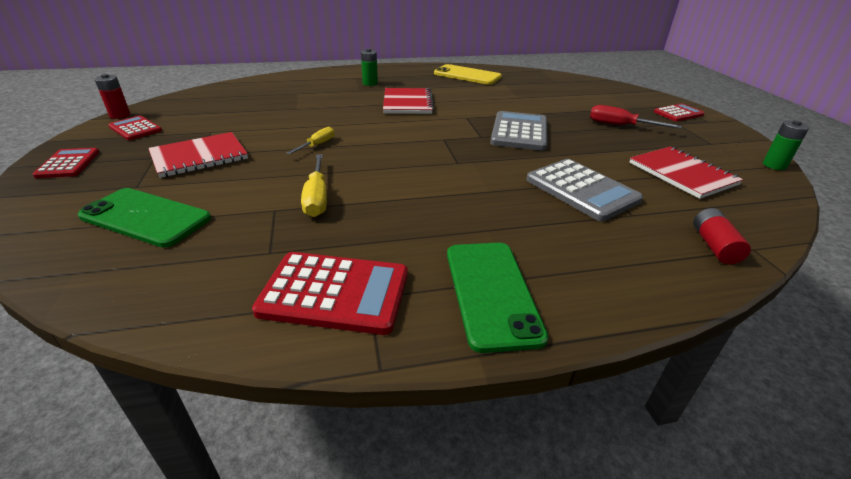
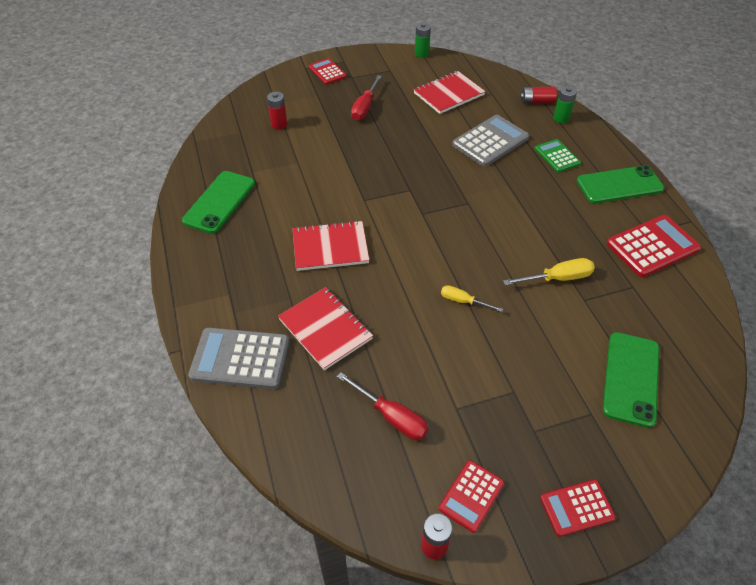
camera: 95 degrees left, 15 degrees up
(199, 156) = (519, 390): red notebook -> red notebook (325, 329)
(228, 111) = (391, 416): none -> red screwdriver
(335, 293) = (652, 246): red calculator -> red calculator turned 60 degrees clockwise
(370, 83) = (260, 292): green battery -> green battery (561, 118)
(467, 75) = (219, 202): yellow phone -> green phone
(519, 132) = (393, 166): grey calculator -> grey calculator (240, 359)
(560, 240) = (557, 156): none -> green calculator
(573, 93) = (279, 124): none -> red battery

